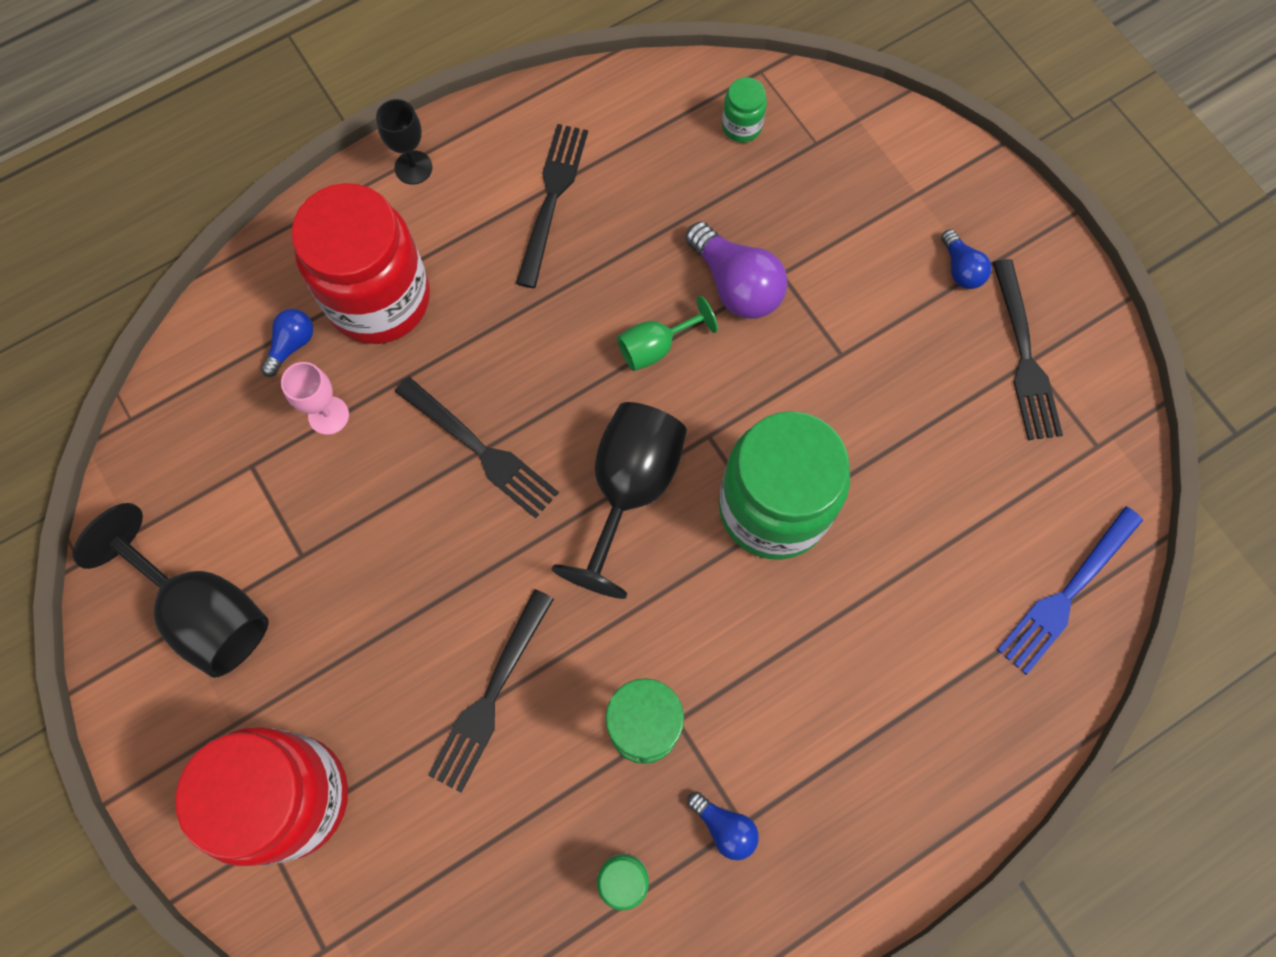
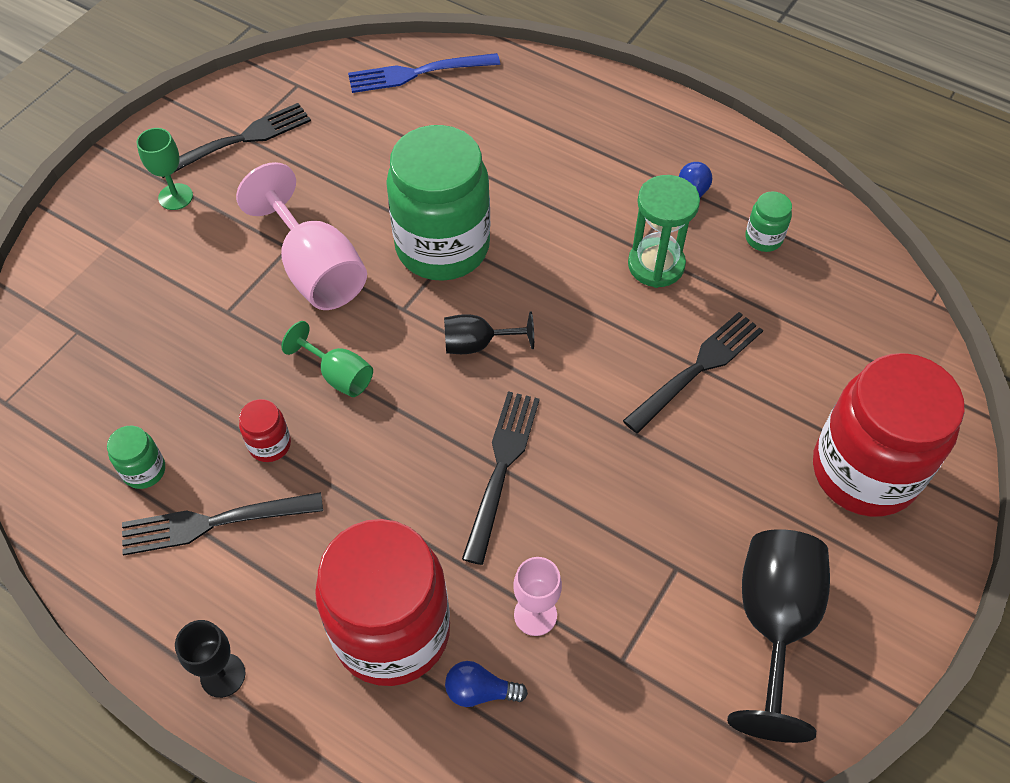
camera: 115 degrees left, 15 degrees down
(491, 695) = (697, 369): black fork -> black fork turned 45 degrees counterclockwise
(608, 264) = (270, 444): none -> red jar
(630, 489) = (477, 344): black goblet -> black goblet, size x0.55
(736, 285) = (251, 339): purple light bulb -> none
(741, 126) = (76, 394): green jar -> green jar (144, 470)
(798, 370) = (316, 270): none -> pink goblet
(961, 269) = (175, 197): blue light bulb -> green goblet
(1067, 593) = (418, 73): blue fork -> blue fork turned 150 degrees clockwise

